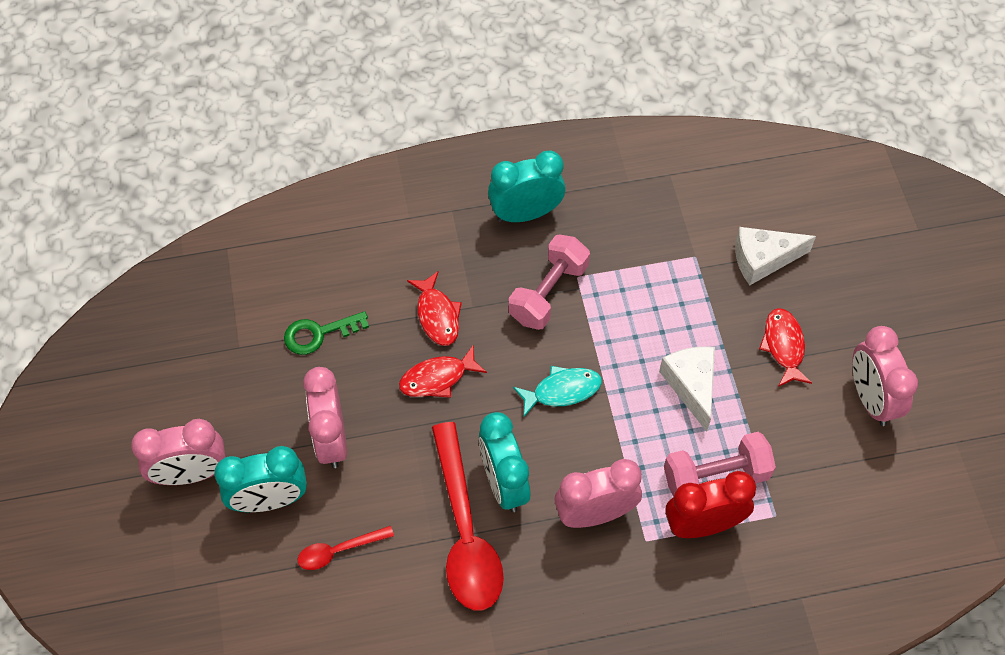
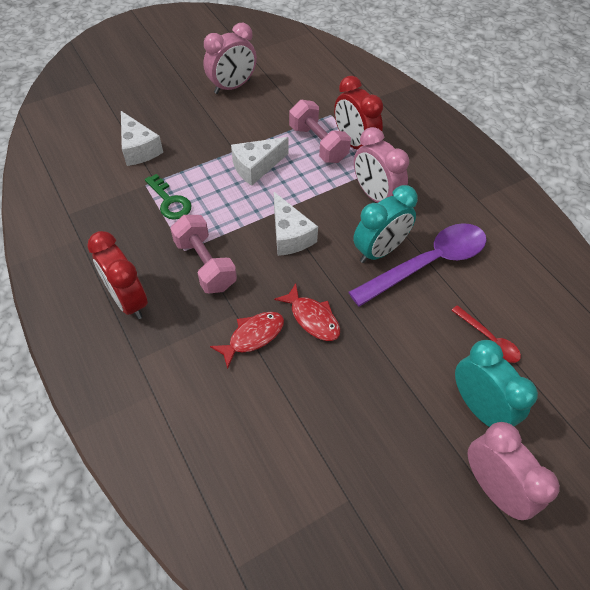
camera: 110 degrees left, 5 degrees down
(318, 334) = (306, 428): green key -> green key (170, 201)
(331, 439) = (402, 379): pink clock -> none
(465, 531) = (427, 264): red spoon -> purple spoon
(526, 213) = (128, 300): turquoise clock -> red clock
(548, 293) = (205, 264): pink dumbbell -> pink dumbbell turned 45 degrees clockwise
(562, 391) = (290, 235): turquoise fish -> white cheese
(783, 346) = (208, 128): red fish -> none

